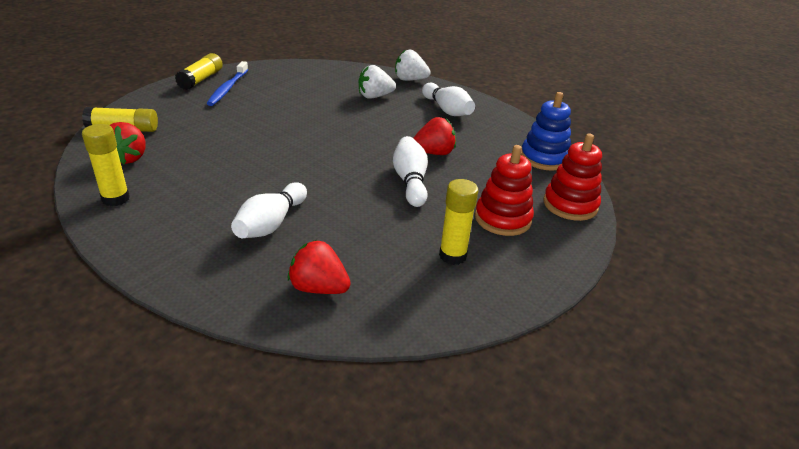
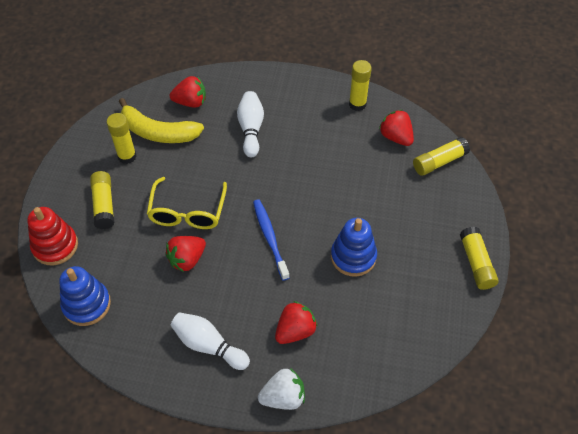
camera: 155 degrees right, 20 degrees up
(228, 88) = (436, 262): blue toothbrush -> blue toothbrush (270, 238)
(287, 109) = (353, 257): none -> blue stacking toy
(374, 96) = (295, 331): white strawberry -> red strawberry
(394, 268) = (158, 132): none -> yellow banana
(410, 181) = (187, 212): white bowling pin -> yellow glasses
(502, 219) = (104, 205): red stacking toy -> yellow glue stick

